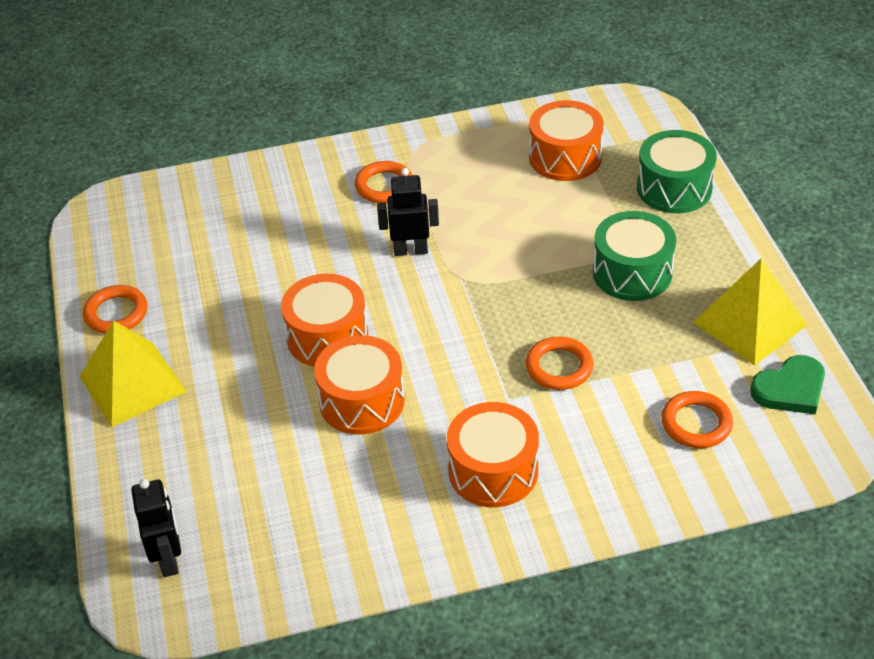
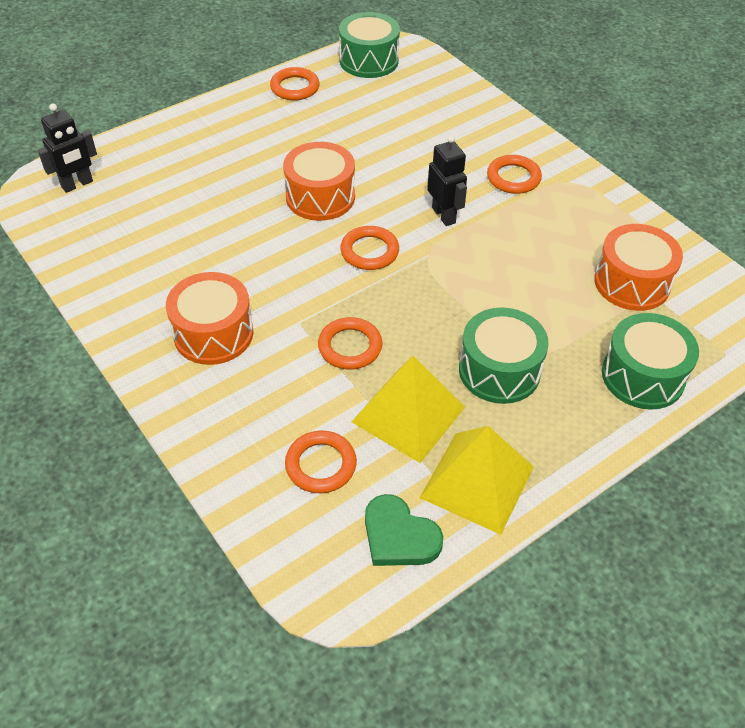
camera: 65 degrees right, 5 degrees up
(111, 238) = (369, 60): none -> green drum
(132, 384) = (230, 117): yellow pyramid -> yellow pyramid (408, 414)
(362, 401) = (260, 235): orange drum -> none
(434, 319) = (369, 251): none -> orange ring

